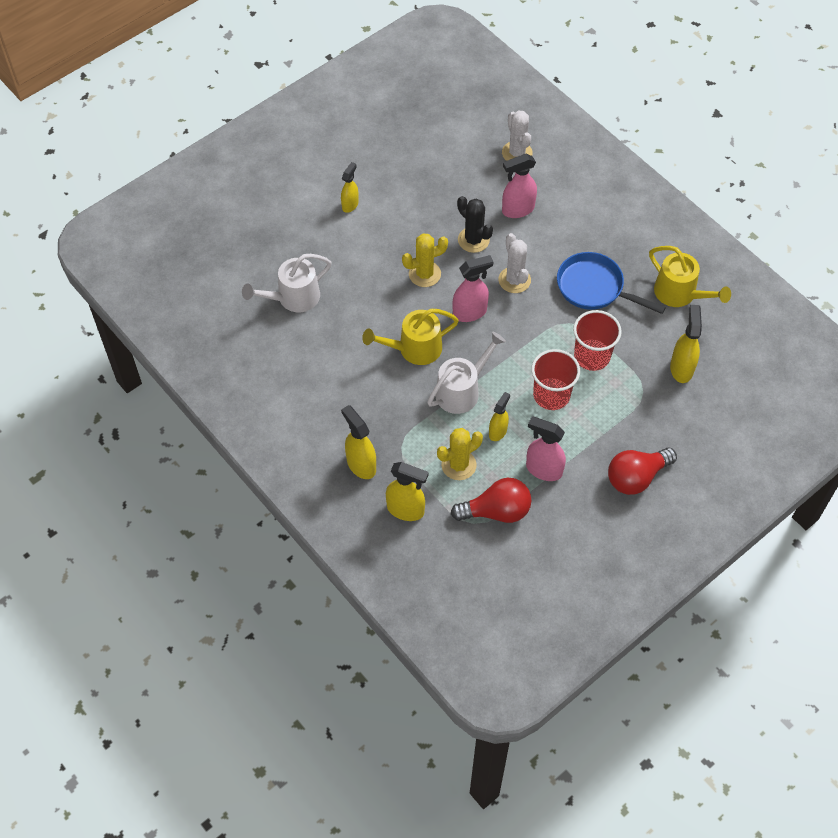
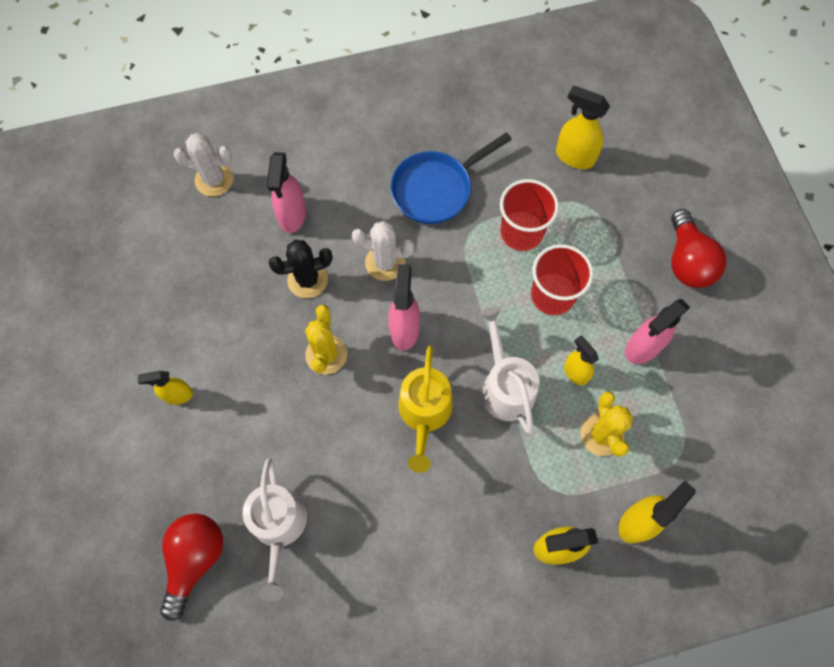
camera: 65 degrees left, 10 degrees up
(350, 204) = (178, 395): yellow spray bottle -> yellow spray bottle turned 60 degrees counterclockwise
(496, 511) = (676, 421): red light bulb -> red light bulb (195, 559)
(679, 293) = (483, 114): yellow watering can -> none

